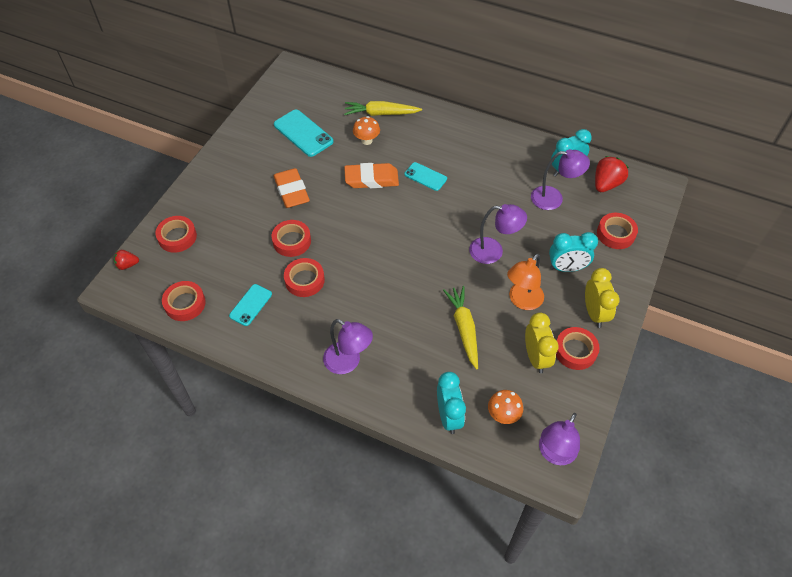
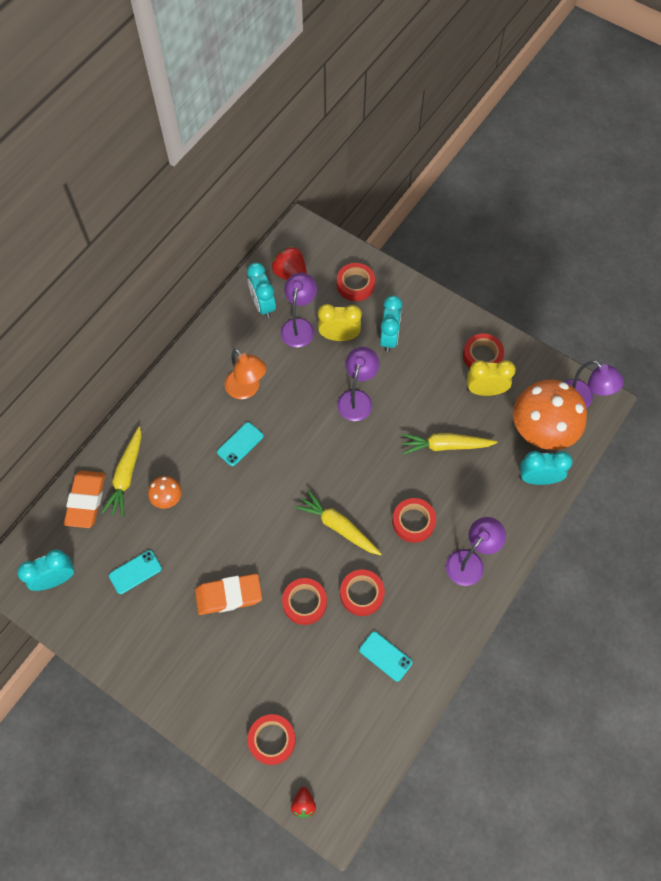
camera: 80 degrees left, 10 degrees up
(185, 303) = (372, 732): red tape -> red tape (413, 522)
(292, 92) = (56, 579): none -> turquoise clock
(303, 133) = (135, 572): turquoise phone -> turquoise phone, size x0.62
(364, 255) = (338, 526): none -> yellow carrot
(371, 179) = (230, 502): orange eraser -> orange eraser (86, 501)
(503, 415) = (541, 432): orange mushroom -> orange mushroom, size x2.20
(522, 301) = (421, 387): orange lamp -> orange lamp (247, 389)
(594, 313) = (444, 329): yellow clock -> yellow clock (339, 336)

